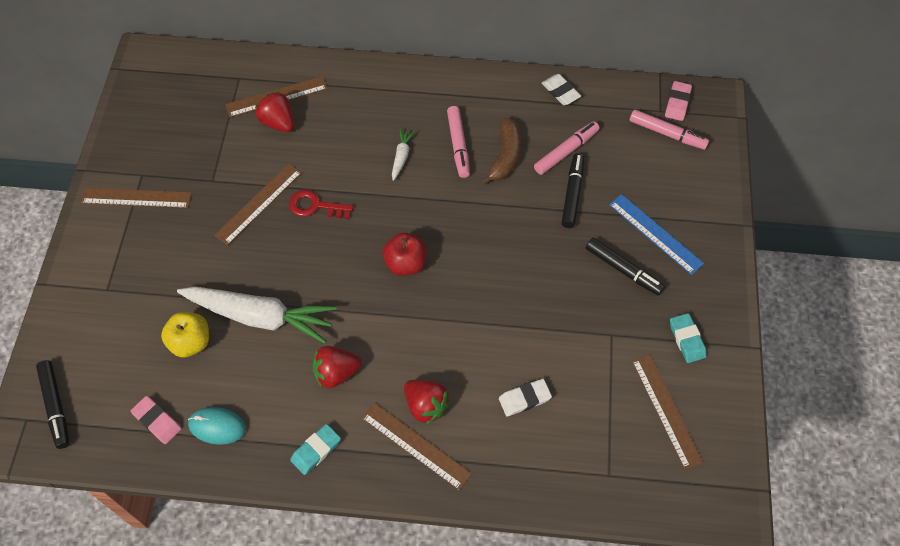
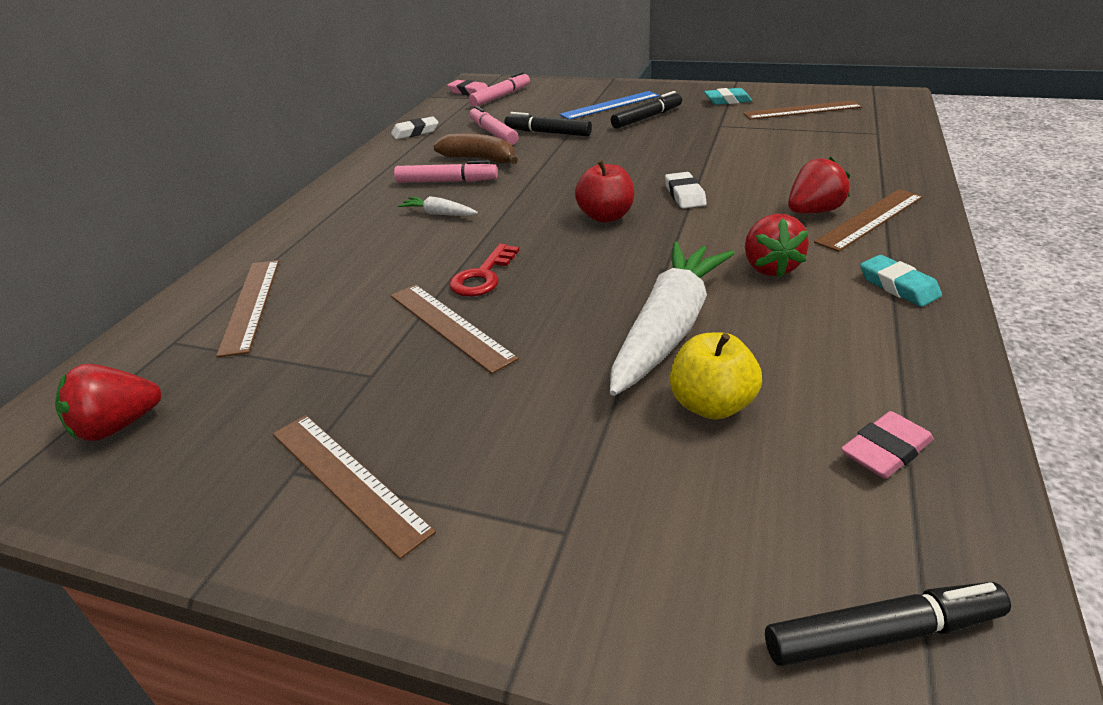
camera: 75 degrees left, 25 degrees down
(136, 198) = (347, 480): brown ruler -> brown ruler turned 60 degrees counterclockwise
(217, 426) = (880, 376): turquoise mouse -> none
(278, 122) = (303, 304): red strawberry -> red strawberry (118, 426)
(524, 399) = (797, 162): white eraser -> white eraser (685, 195)

